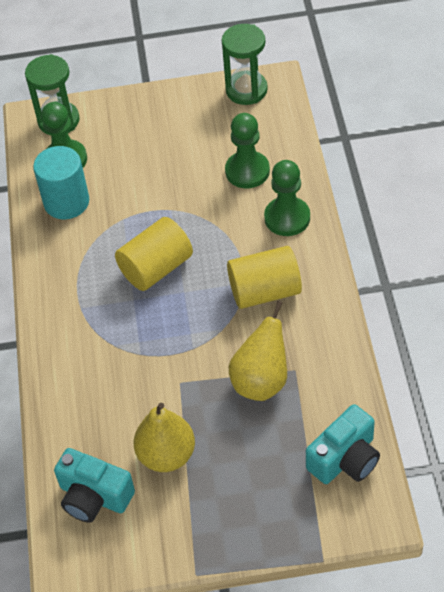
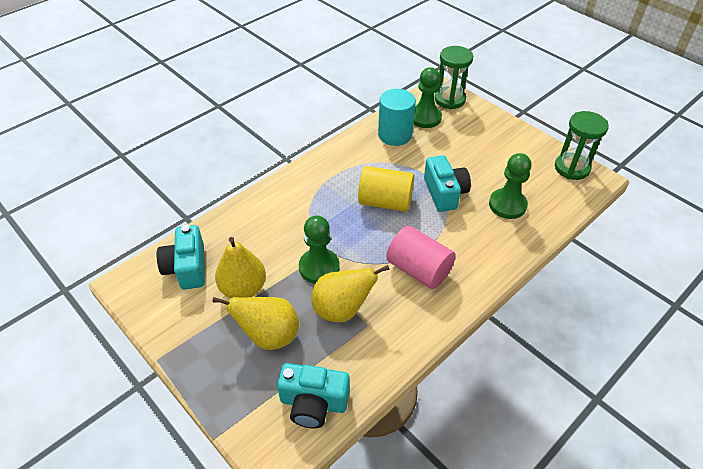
camera: 50 degrees right, 5 degrees down
(188, 211) = (444, 193): none -> turquoise camera
(244, 459) = (269, 336): none -> yellow pear
(265, 291) = (418, 269): yellow cylinder -> pink cylinder
(287, 218) = (492, 248): green pawn -> green pawn (319, 267)

